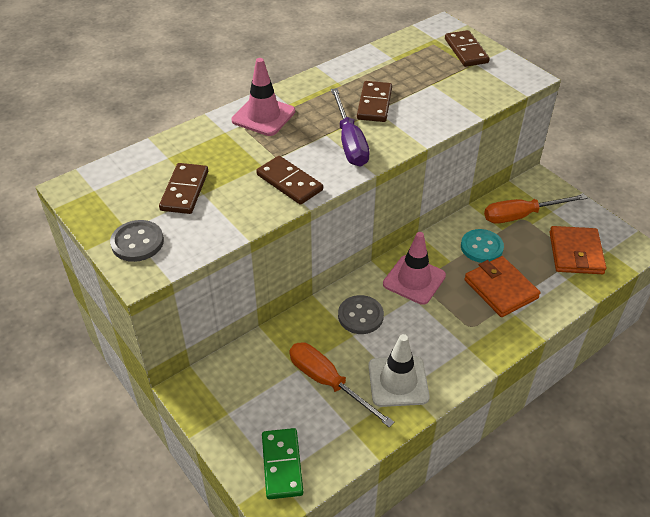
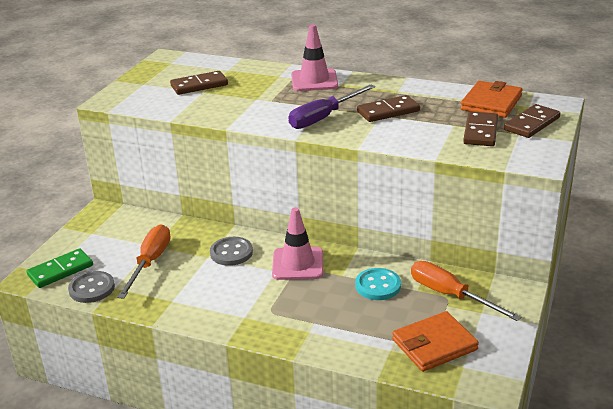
camera: 60 degrees right, 15 degrees down
(137, 242) = (134, 90): grey button -> grey button (92, 288)
(289, 182) = (247, 113): brown domino -> brown domino (480, 132)
(398, 381) = (176, 294): white traffic cone -> none
(500, 289) = (333, 313): orange wallet -> orange wallet (491, 103)

